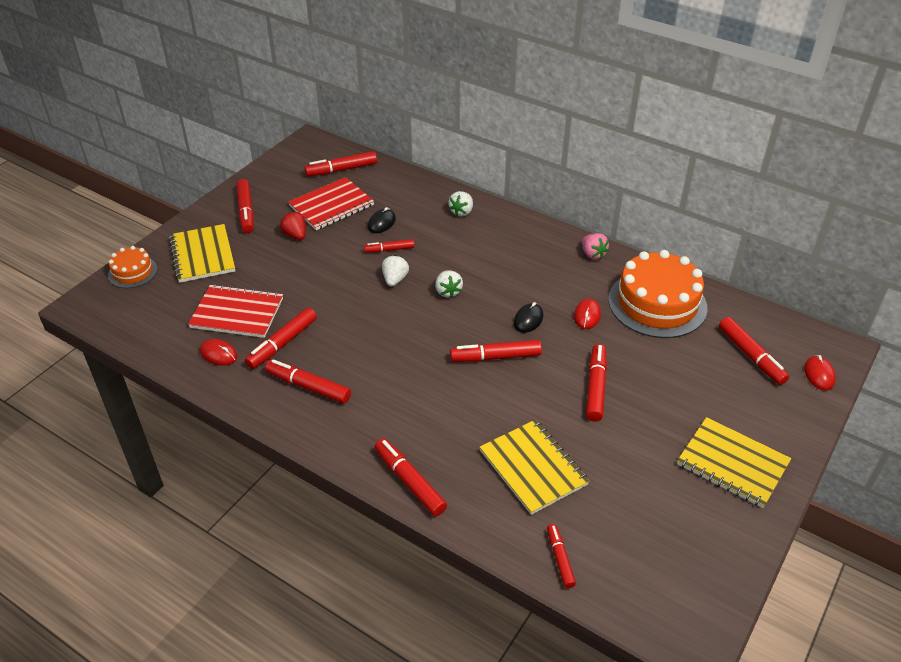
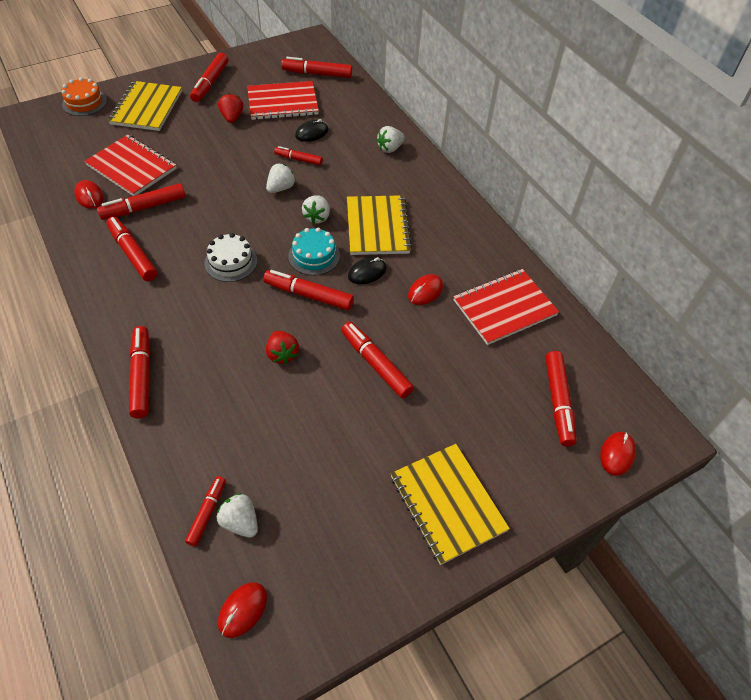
camera: 25 degrees right, 10 degrees up
(405, 358) = (231, 262): none -> white cake
(473, 324) = (314, 256): none -> turquoise cake
(514, 412) = (282, 354): none -> red strawberry
(533, 467) = (256, 414): yellow notebook -> yellow notebook (377, 227)
(592, 552) = (240, 522): none -> white strawberry
(593, 254) = (480, 234): pink strawberry -> none
(595, 387) = (376, 364): red marker -> red marker turned 75 degrees counterclockwise
(649, 613) = (243, 610): none -> red mouse
(657, 303) = (504, 308): orange cake -> red notebook

